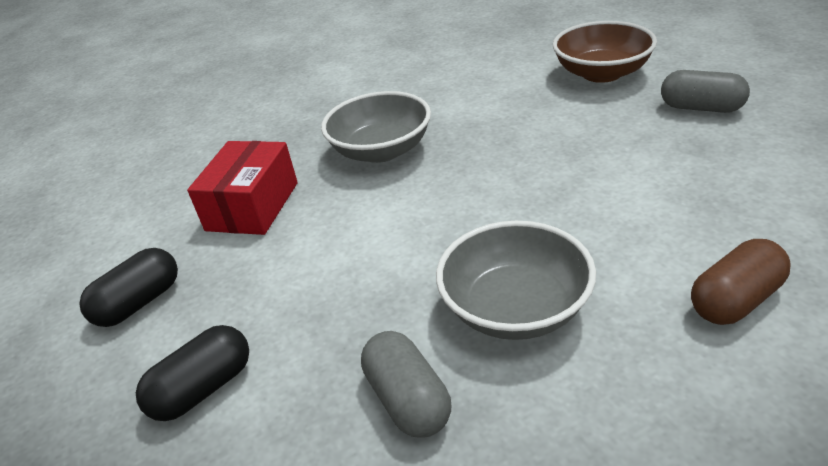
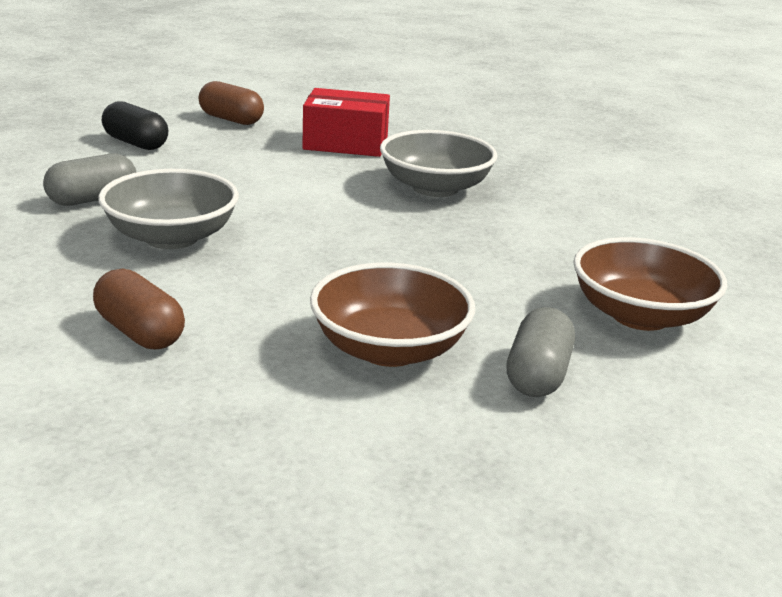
camera: 75 degrees right, 10 degrees down
(139, 303) = (231, 119): black capsule -> brown capsule
(696, 164) = (389, 349): none -> brown bowl

